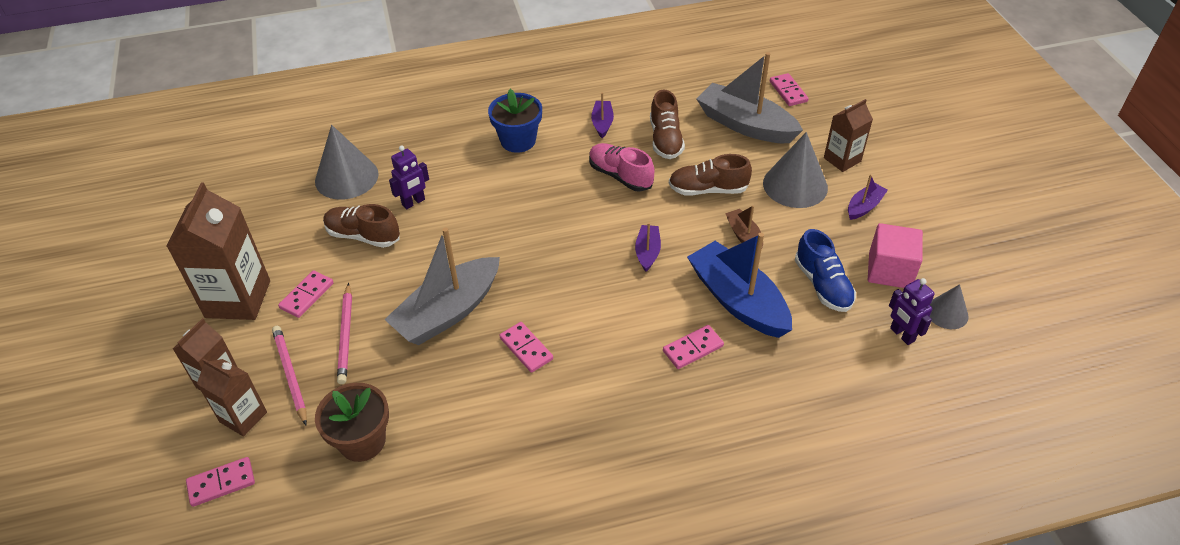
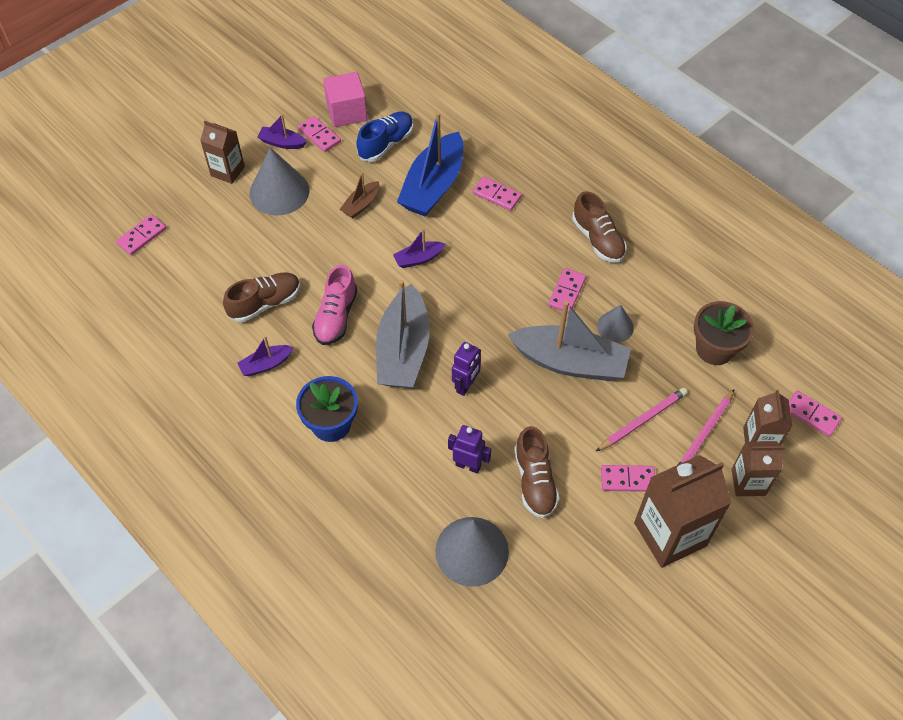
camera: 120 degrees left, 10 degrees up
(708, 189) = (318, 247): brown shoe -> brown shoe (598, 239)
(745, 125) = (211, 251): grey boat -> grey boat (403, 350)
(862, 237) = (319, 135): none -> pink domino
(902, 335) = (407, 92): purple robot -> purple robot (466, 385)
(947, 313) = (371, 75): grey cone -> grey cone (615, 326)

